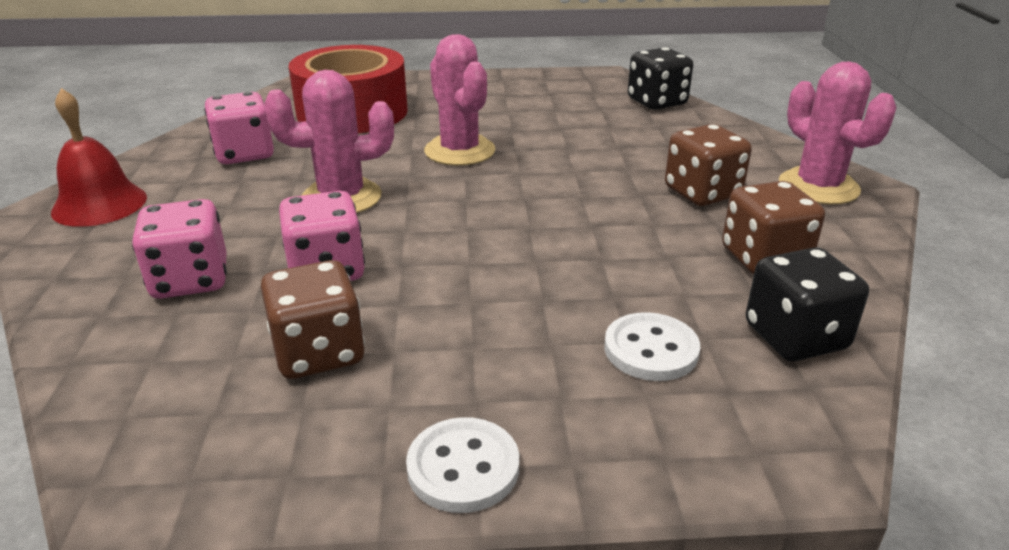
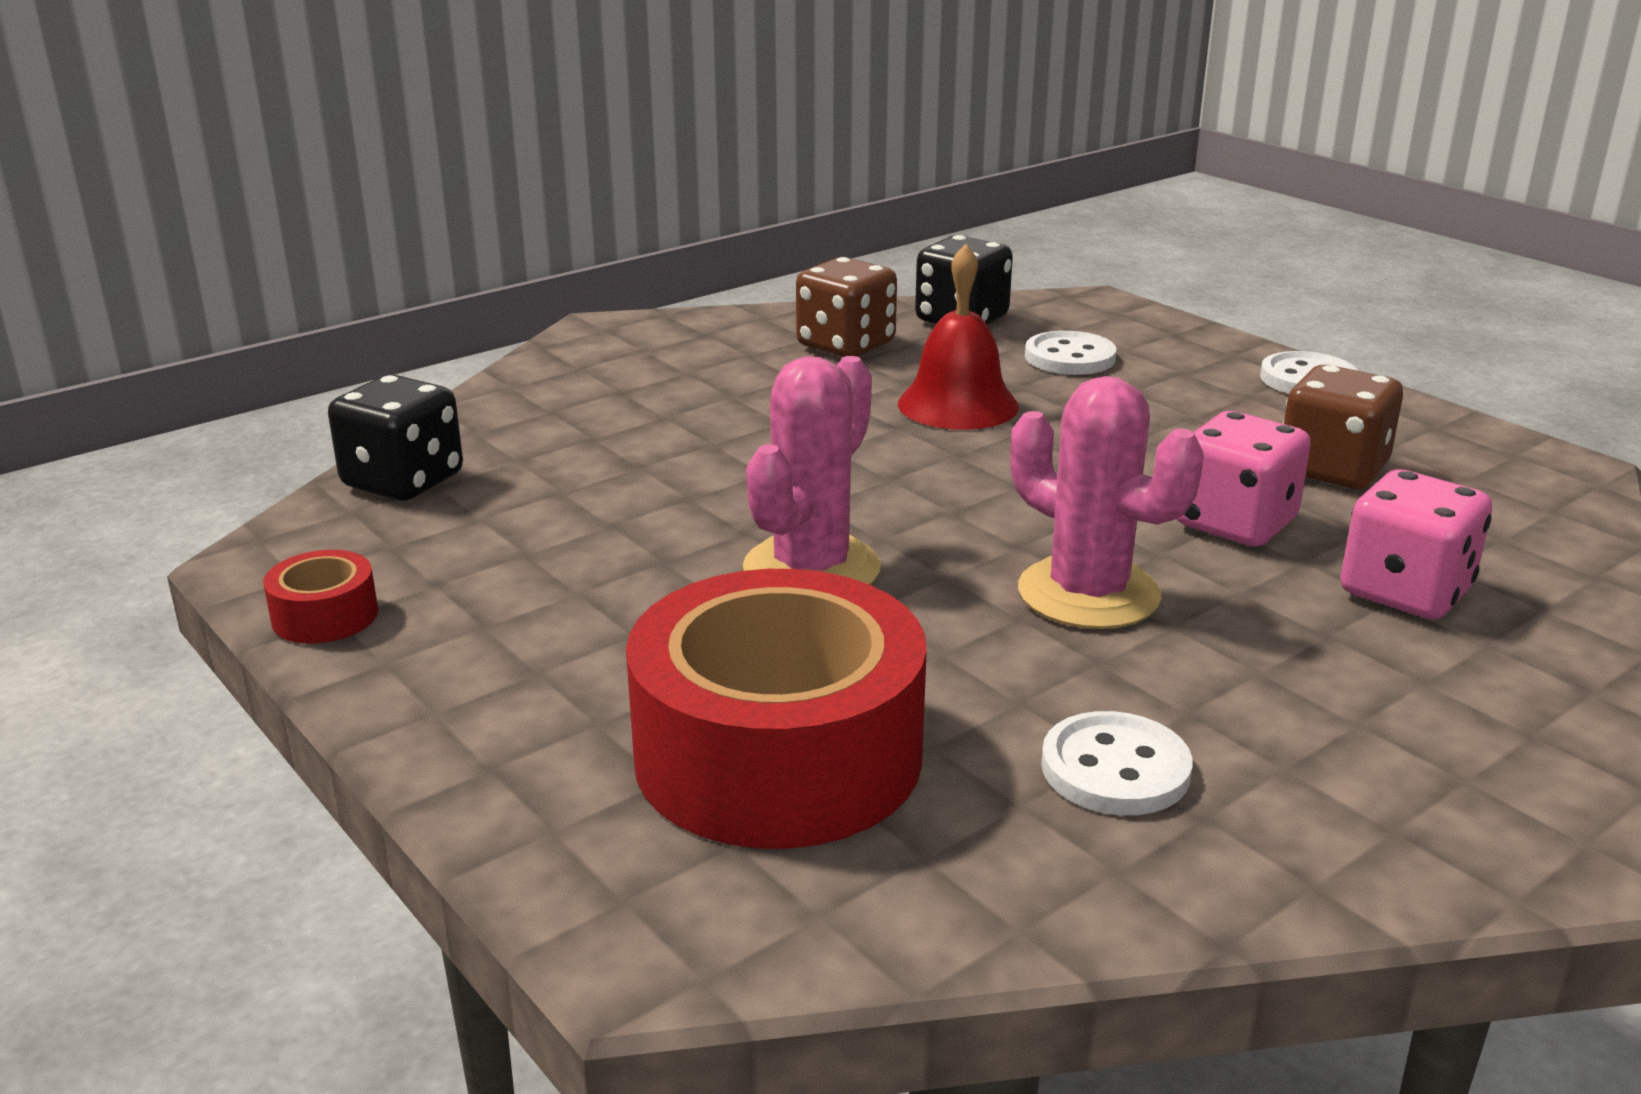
camera: 125 degrees left, 5 degrees down
(99, 204) = (1472, 798): red bell -> red bell (958, 404)
(244, 154) = (1115, 769): pink dice -> white button
(547, 76) = (325, 616): none -> red tape
(702, 193) = (730, 392): brown dice -> none
(818, 187) = (633, 346): pink cactus -> none

